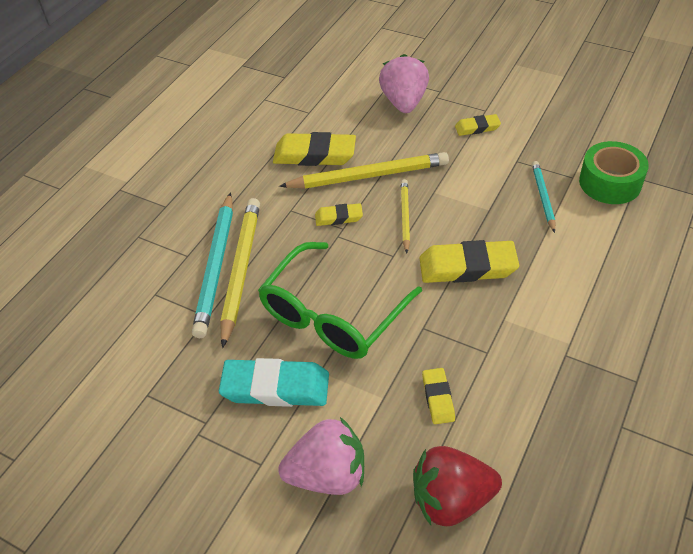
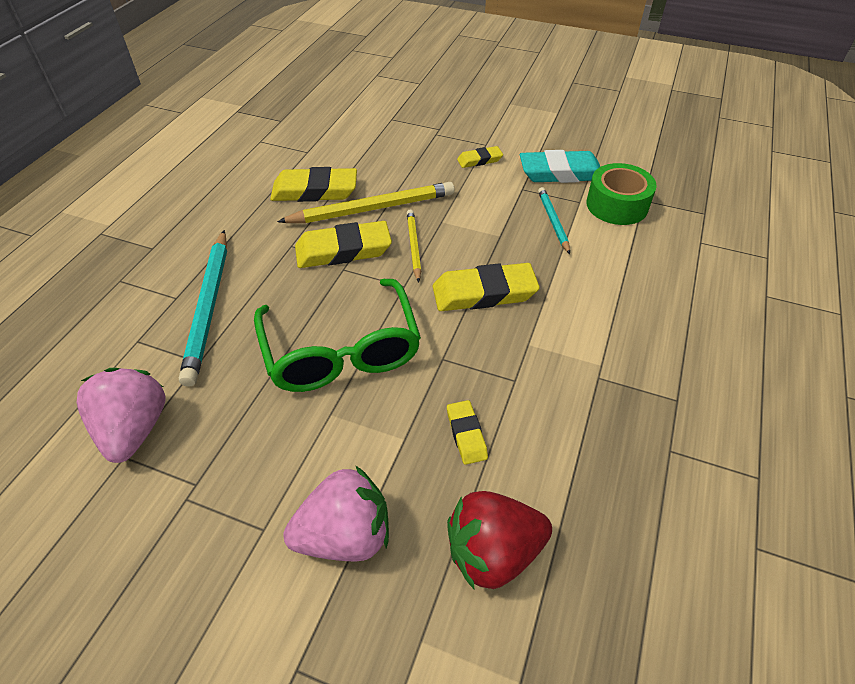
camera: 10 degrees left, 0 degrees up
(241, 270) = (237, 309): yellow pencil -> none
(275, 387) = (279, 436): turquoise eraser -> turquoise eraser (560, 173)
(332, 315) = (341, 351): green glasses -> green glasses turned 45 degrees counterclockwise
(339, 217) = (343, 250): yellow eraser -> yellow eraser, size x1.87
(404, 102) = (404, 140): pink strawberry -> pink strawberry (134, 429)

